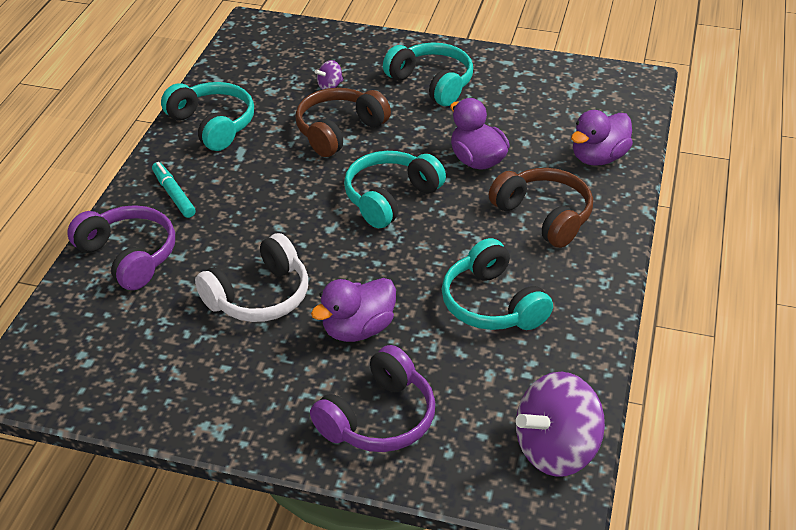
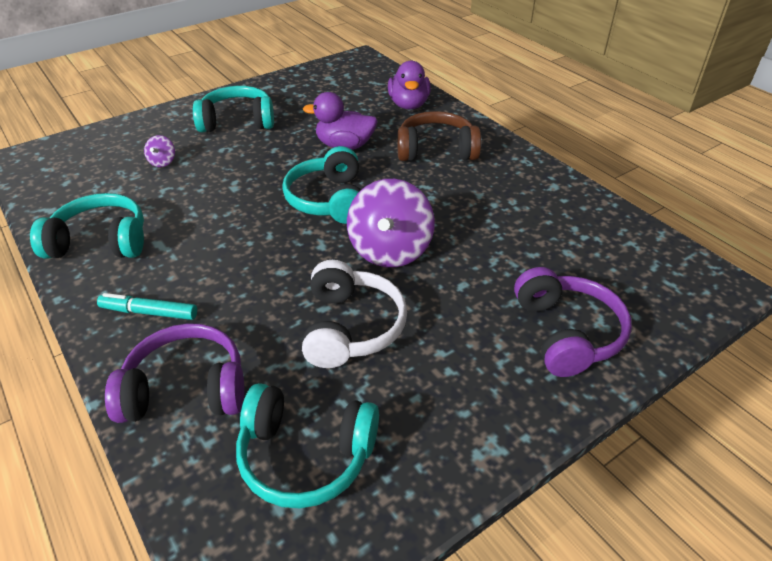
camera: 50 degrees left, 0 degrees up
(339, 131) = (219, 184): brown headphones -> none
(358, 329) = (454, 291): purple duck -> none
(492, 304) = (498, 214): turquoise headphones -> turquoise headphones (305, 455)
(556, 450) = (671, 262): purple spinning top -> purple spinning top (390, 250)

